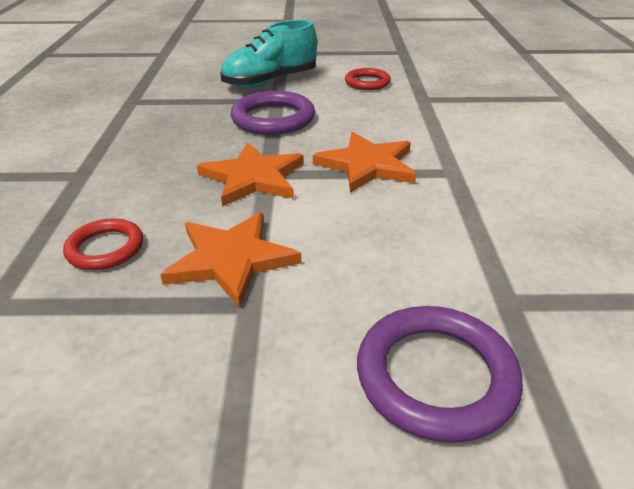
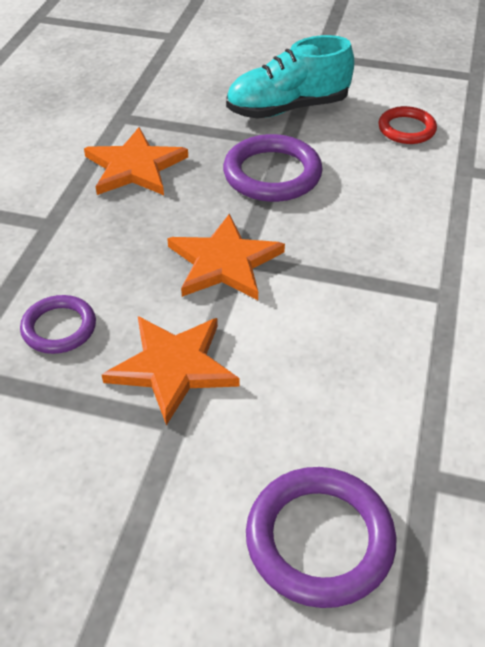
camera: 15 degrees right, 10 degrees up
(105, 248) = (59, 328): red ring -> purple ring
(367, 165) = (355, 267): orange star -> orange star (135, 167)

